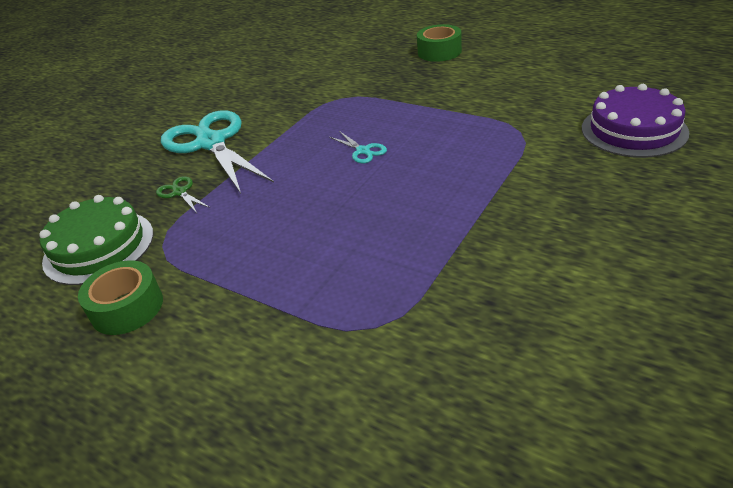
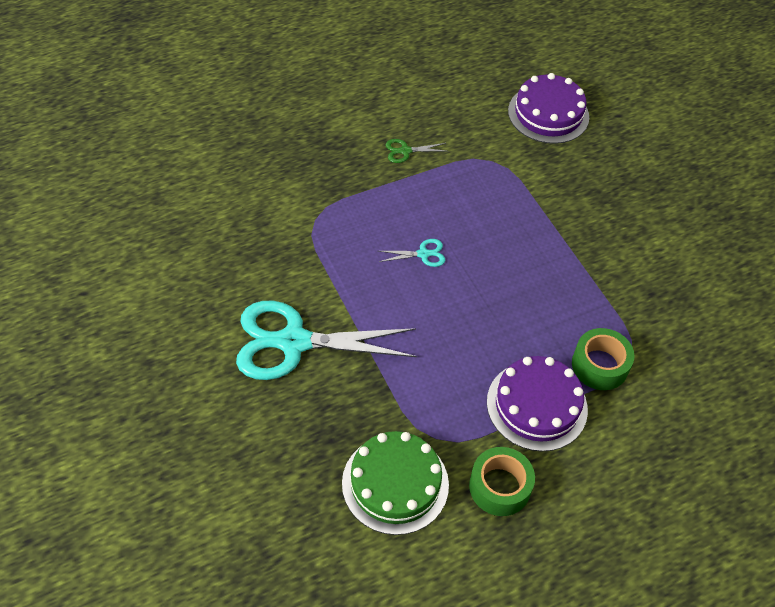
camera: 65 degrees left, 15 degrees up
(179, 192) = (361, 397): green scissors -> green scissors (405, 151)
(246, 287) = (537, 405): none -> purple cake
(439, 52) = (308, 114): green tape -> green tape (599, 365)

